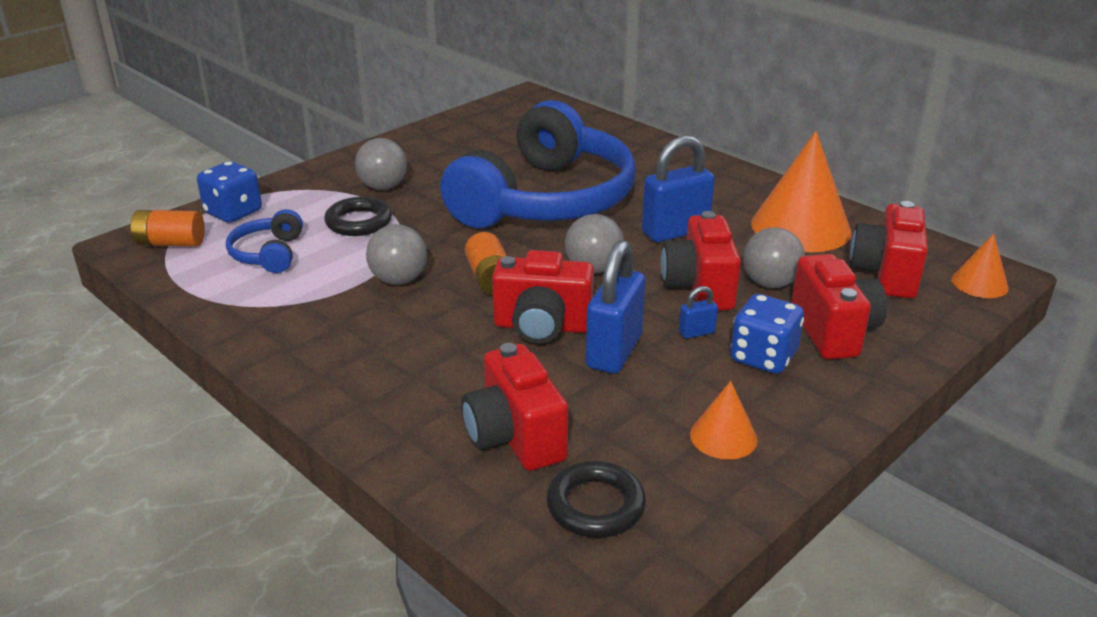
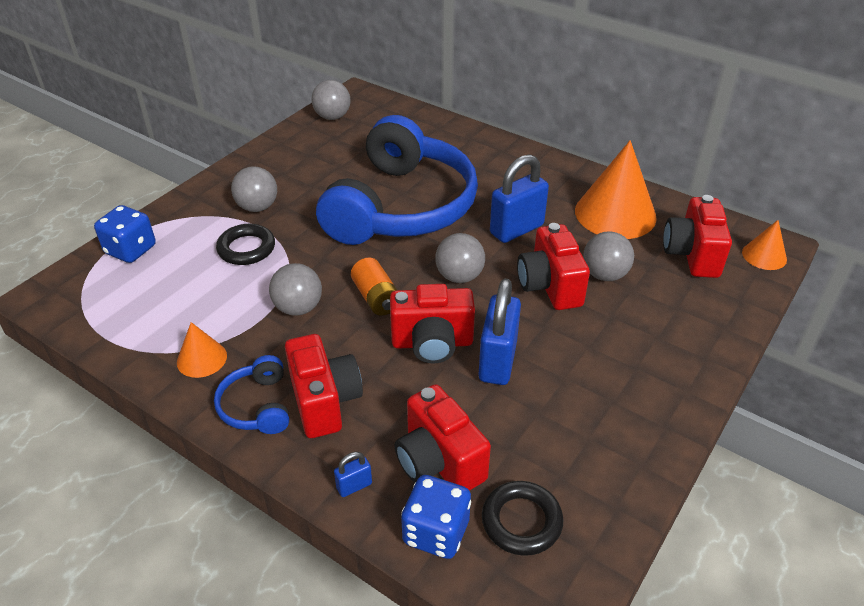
camera: 10 degrees left, 10 degrees up
(171, 243) = (83, 291): orange battery -> none
(268, 254) = (175, 293): blue headphones -> blue headphones (257, 406)
(493, 114) = (332, 117): none -> grey ball
(696, 332) = (559, 333): blue padlock -> blue padlock (354, 486)
(723, 436) = (605, 436): orange cone -> orange cone (201, 359)
(763, 357) = (617, 352): blue dice -> blue dice (436, 532)
(833, 331) = (665, 318): red camera -> red camera (324, 401)

